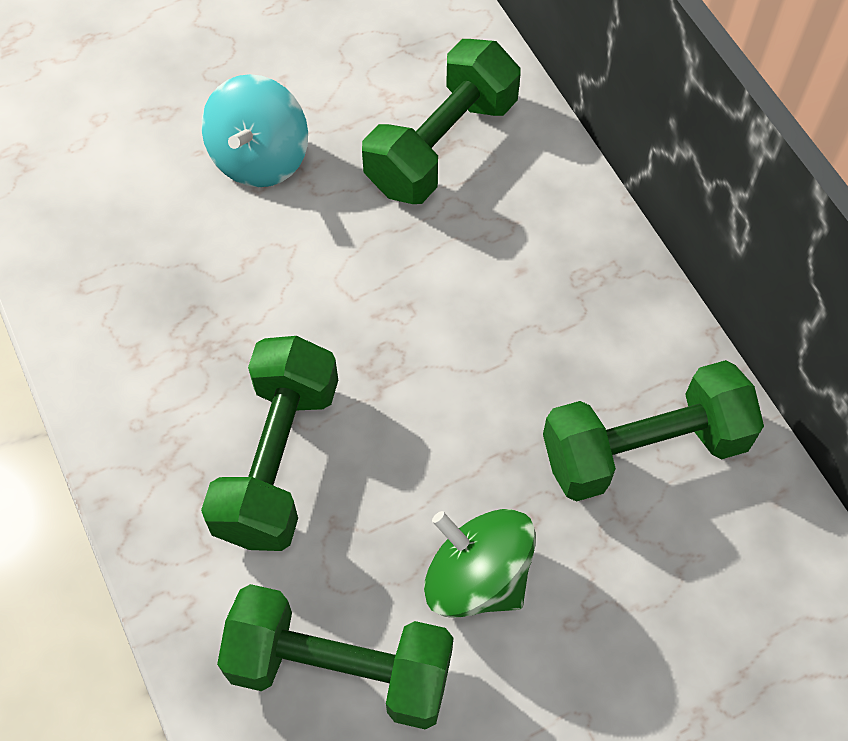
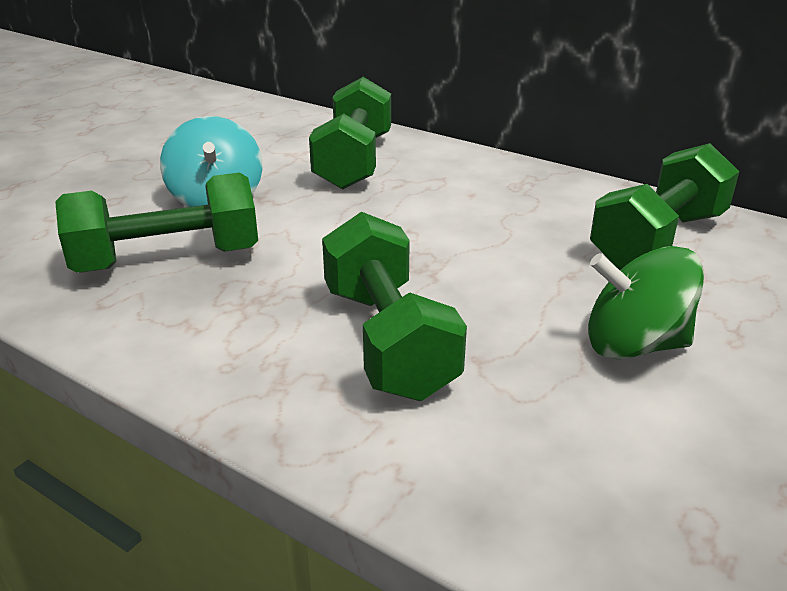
camera: 30 degrees left, 30 degrees down
(340, 668) = (594, 450): green dumbbell -> green dumbbell (167, 259)

